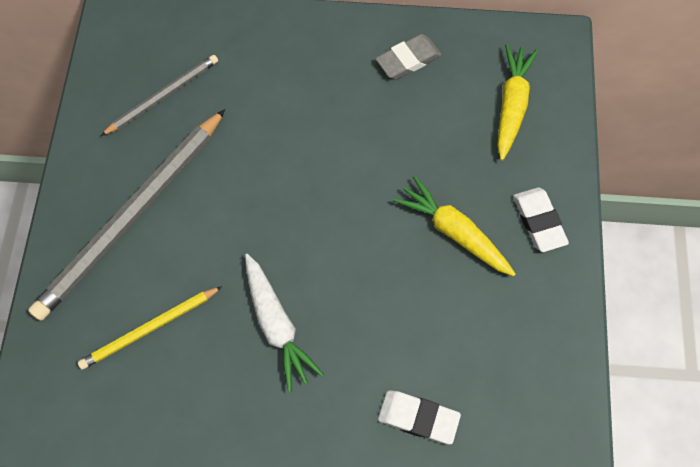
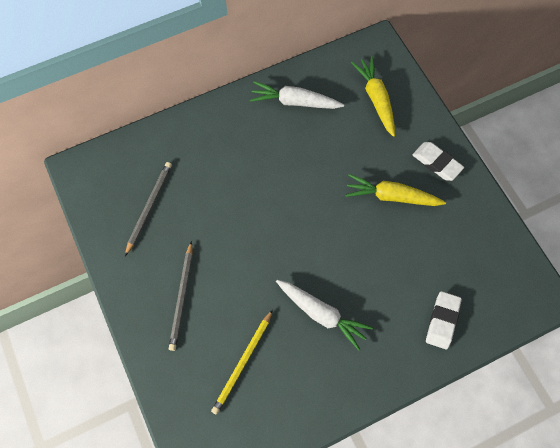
camera: 30 degrees left, 0 degrees up
(132, 216) = (182, 297): grey pencil -> grey pencil, size x0.53
(408, 60) = (294, 102): grey eraser -> white carrot
(418, 417) = (442, 321): white eraser -> white eraser turned 60 degrees counterclockwise

